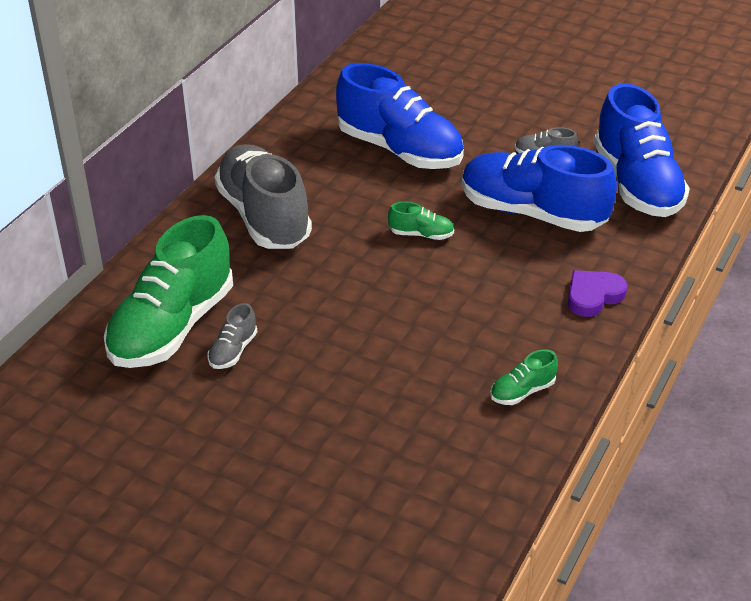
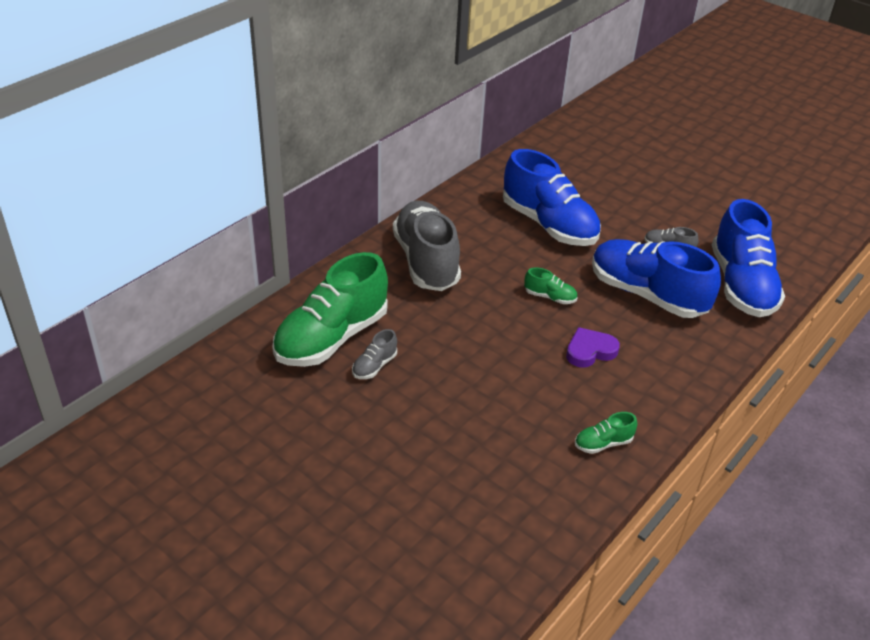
camera: 10 degrees right, 0 degrees up
(593, 296) = (682, 373): purple heart -> purple heart (590, 351)

